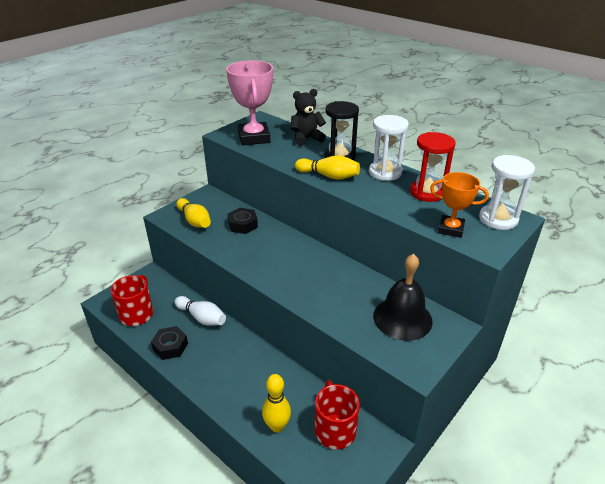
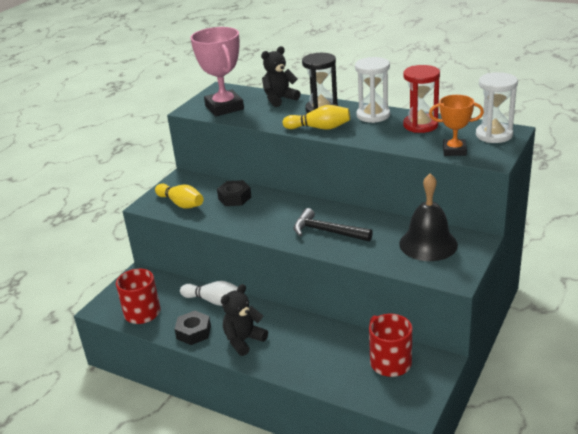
camera: 10 degrees left, 5 degrees down
(210, 367) = (243, 340): none -> black teddy bear
(277, 426) = (333, 372): yellow bowling pin -> none
(310, 280) = (327, 231): none -> black hammer

